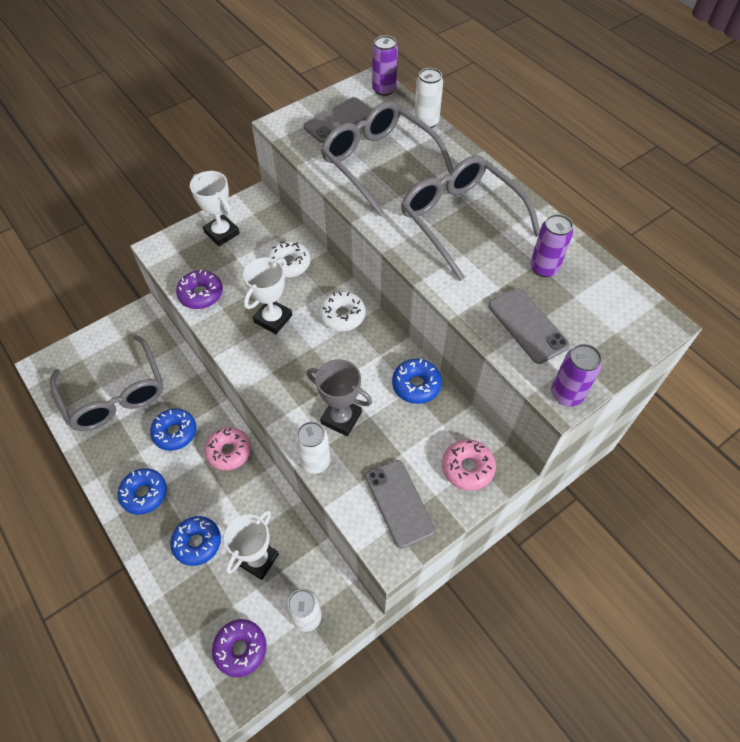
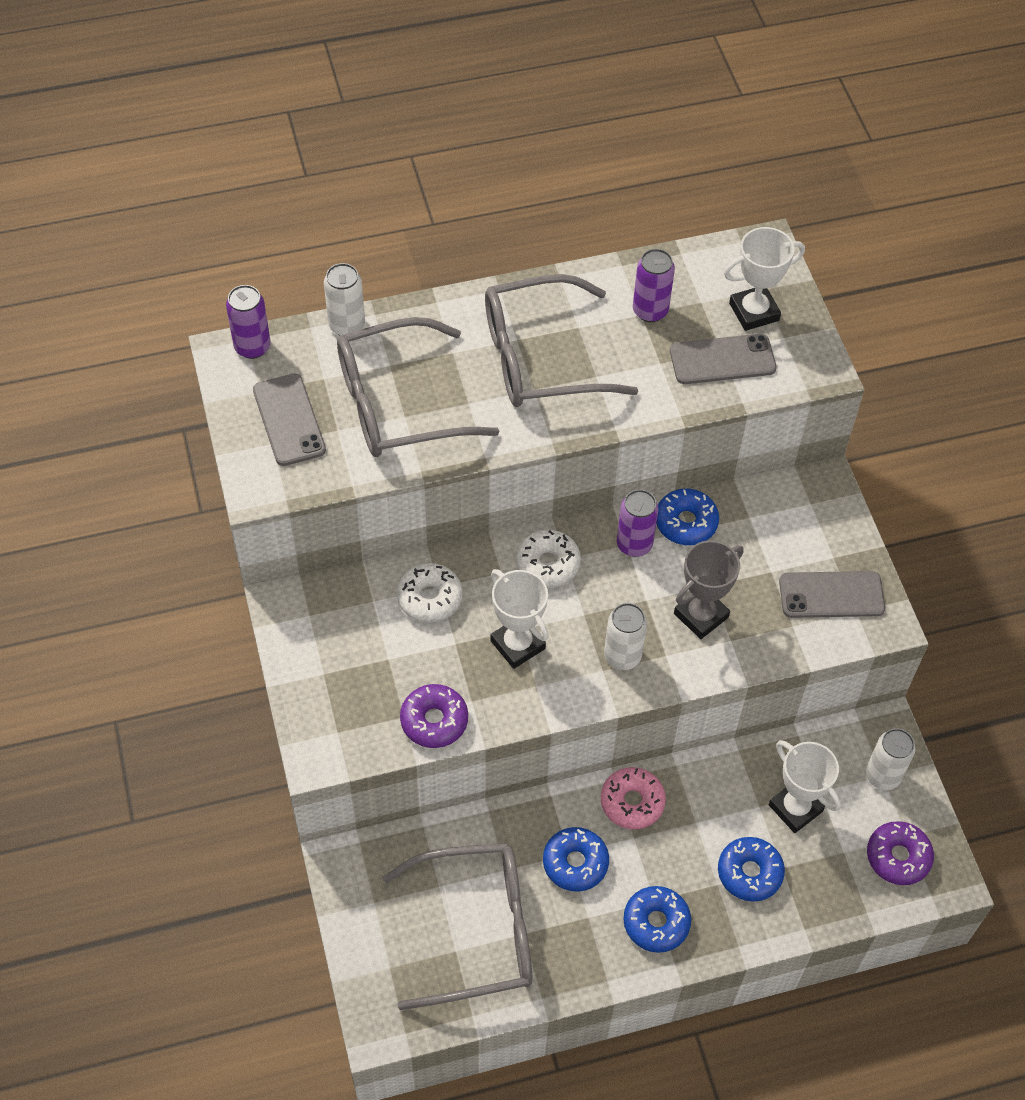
camera: 70 degrees left, 0 degrees up
(222, 233) = (328, 665): white trophy -> white trophy (754, 312)
(315, 461) = (749, 661): white can -> white can (622, 656)
(467, 468) = (812, 515): pink donut -> none
(566, 394) = (821, 365): purple can -> purple can (634, 544)

